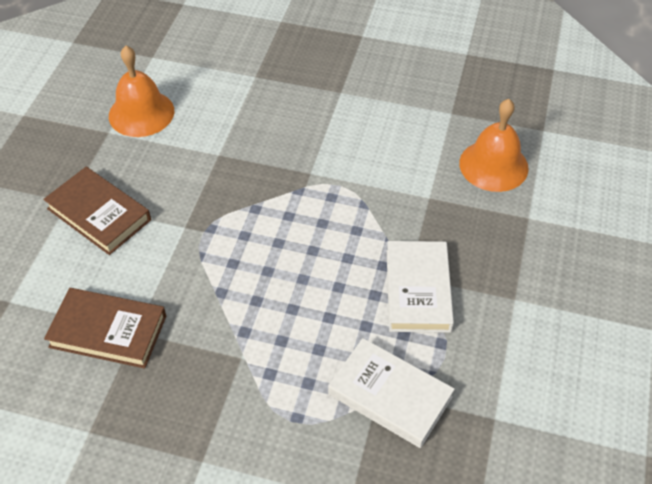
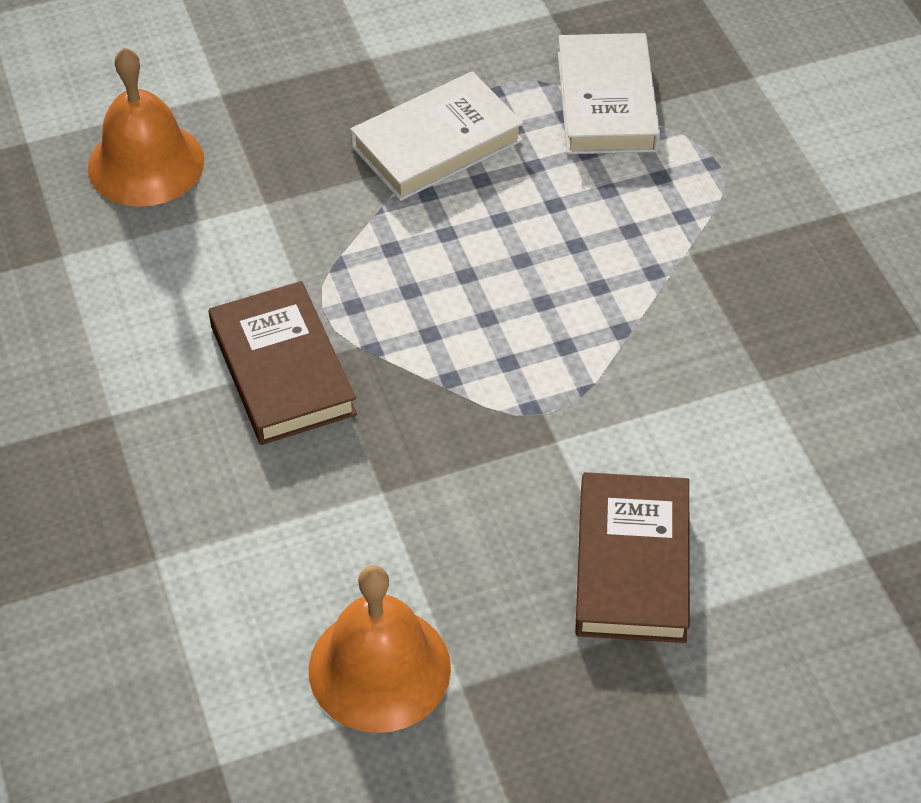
camera: 125 degrees left, 0 degrees up
(108, 331) = (792, 408): brown book -> brown book (282, 370)

